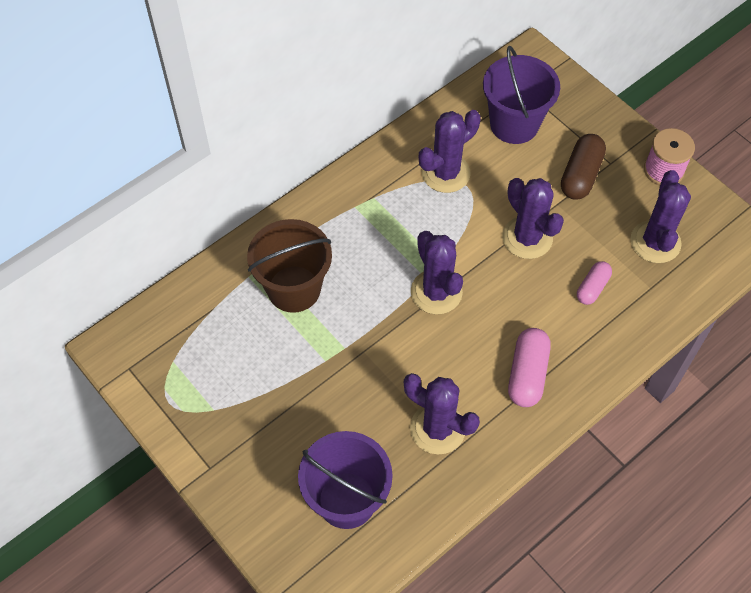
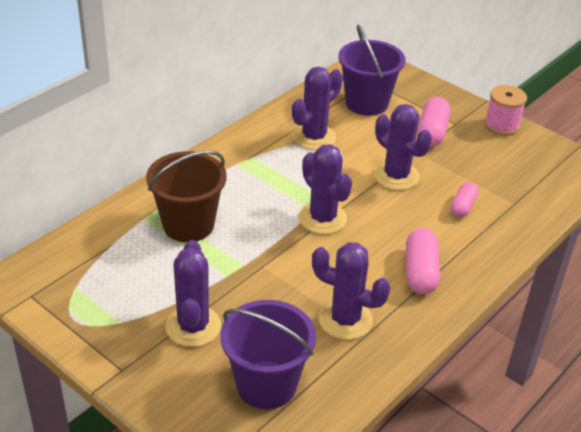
camera: 10 degrees left, 20 degrees down
(580, 175) = (432, 132): brown capsule -> pink capsule
(655, 242) = (509, 172): purple cactus -> purple cactus (193, 326)

